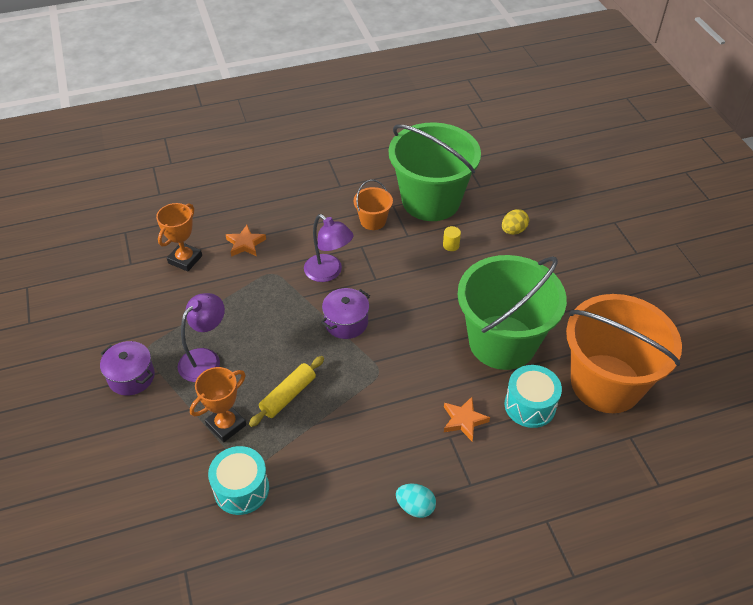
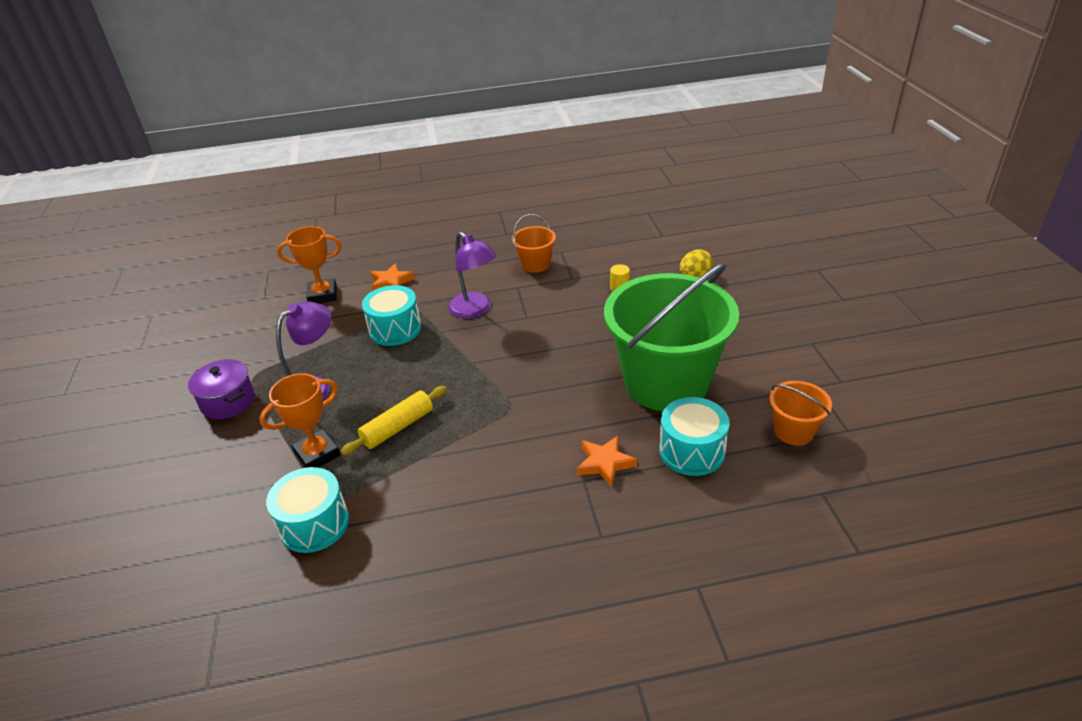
camera: 10 degrees right, 10 degrees down
(185, 259) = (323, 295): orange trophy -> orange trophy turned 45 degrees clockwise
(261, 295) = (395, 329): none -> turquoise drum
(346, 322) = (483, 357): purple pot -> none
(415, 507) = (524, 558): turquoise egg -> none
(431, 201) = (604, 247): green bucket -> none
(606, 383) = (794, 431): orange bucket -> orange bucket, size x0.43

